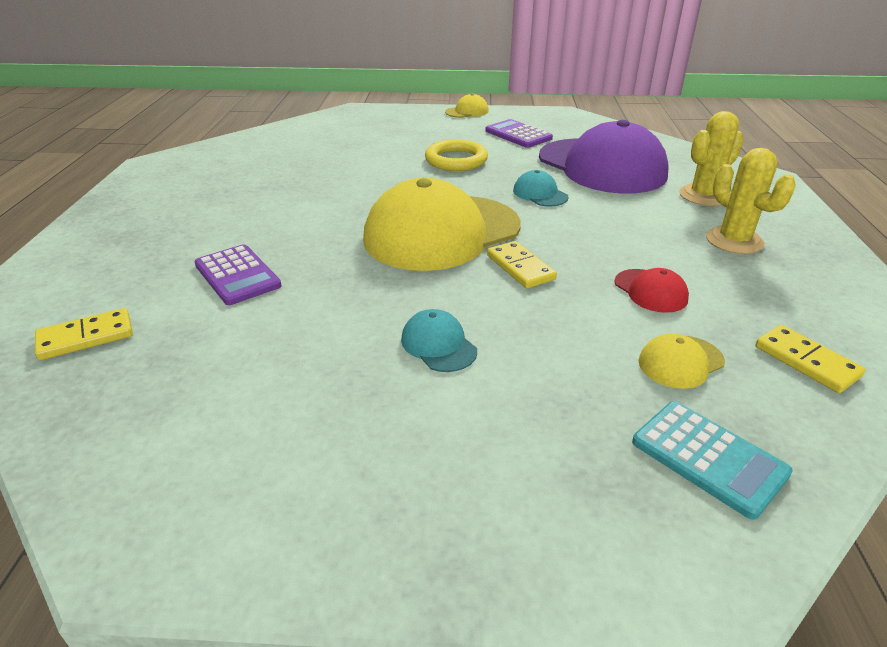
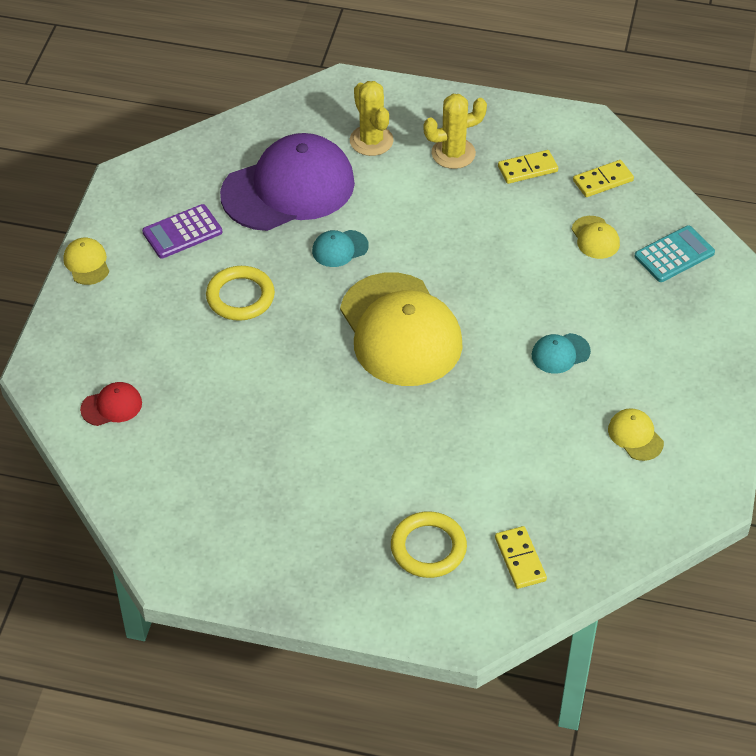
camera: 80 degrees left, 15 degrees up
(130, 273) = (428, 548): none -> yellow ring
(237, 275) = (446, 472): purple calculator -> none
(285, 433) = (635, 436): none -> yellow cap
(520, 267) = (468, 290): yellow domino -> yellow domino (527, 169)
(650, 291) = (514, 225): red cap -> red cap (111, 406)

